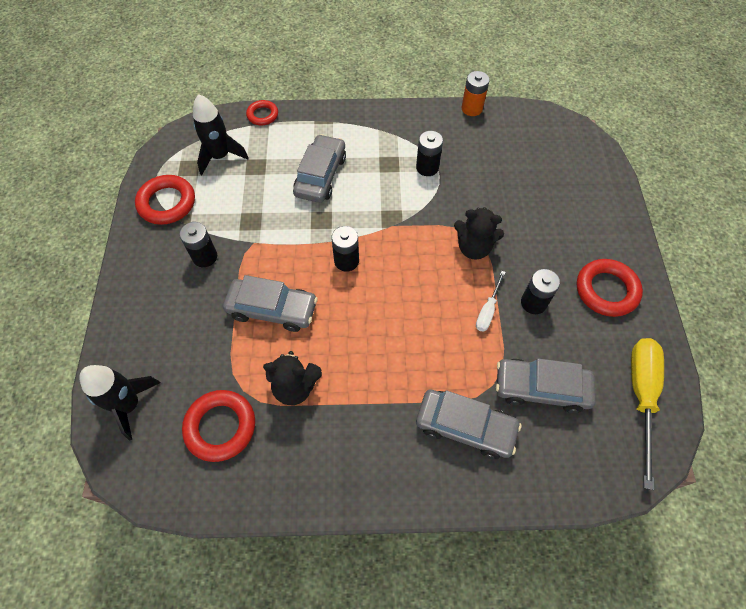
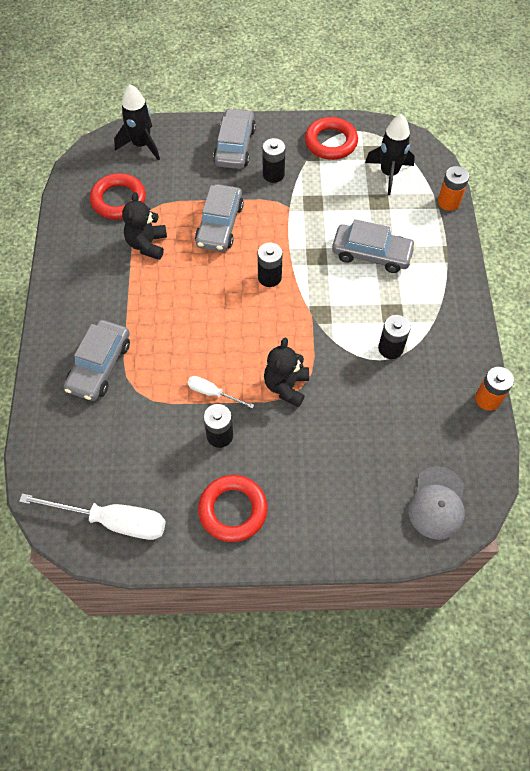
camera: 90 degrees right, 0 degrees up
(262, 115) = (448, 202): red ring -> orange battery
(541, 388) = (129, 431): grey car -> grey car (235, 146)
(569, 147) = (437, 503): none -> grey cap
(641, 396) = (112, 521): yellow screwdriver -> white screwdriver

